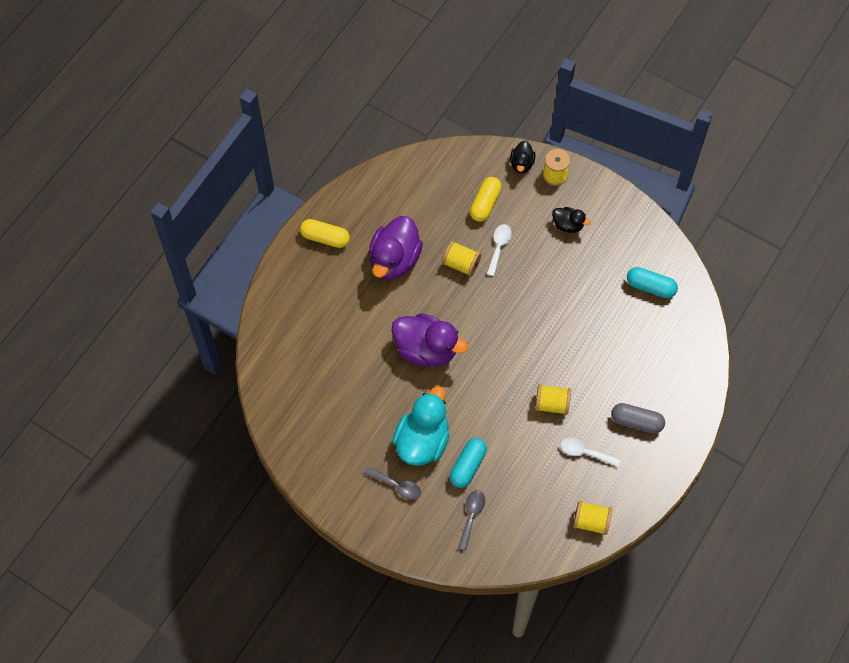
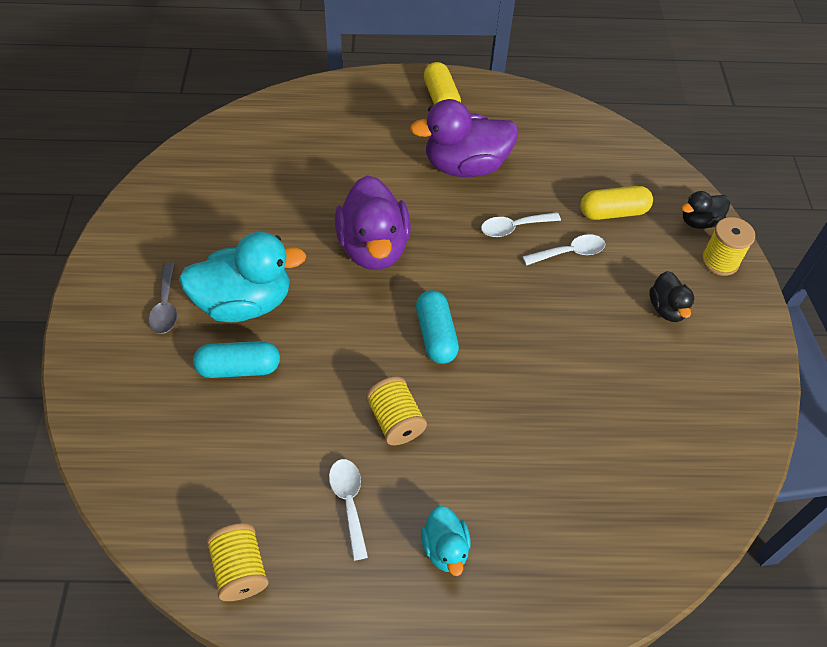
camera: 55 degrees right, 10 degrees down
(461, 264) = (514, 227): yellow spool -> white spoon
(471, 516) = (165, 408): grey spoon -> none
(636, 422) = (445, 549): grey capsule -> turquoise duck
(650, 287) = (670, 454): turquoise capsule -> turquoise capsule (436, 335)

